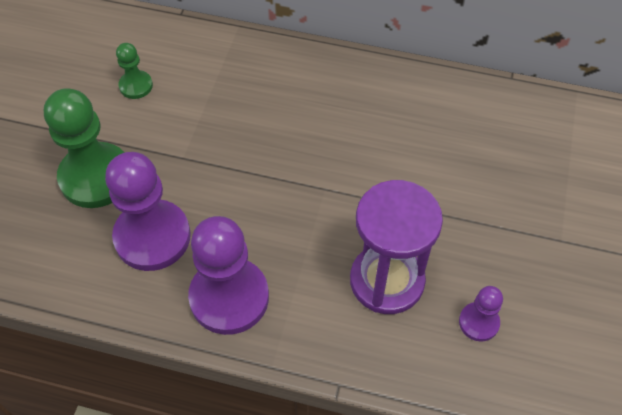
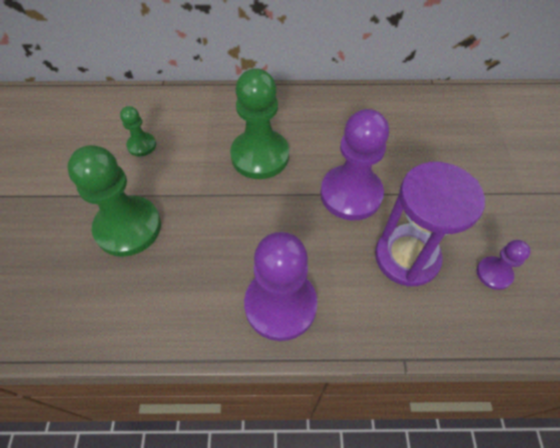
camera: 15 degrees left, 0 degrees up
(152, 237) = (194, 268): purple pawn -> purple pawn (351, 194)
(264, 127) = (260, 156): none -> green pawn

